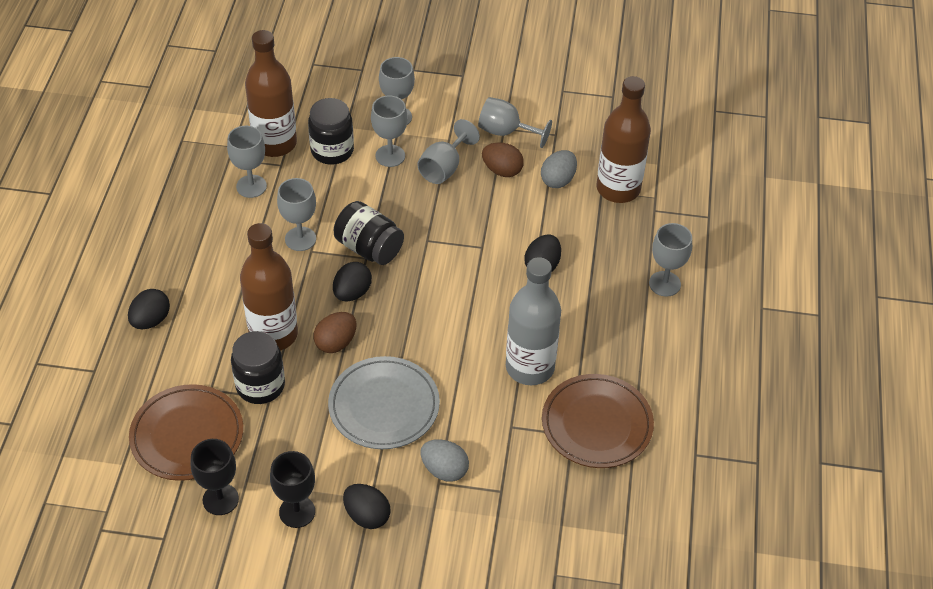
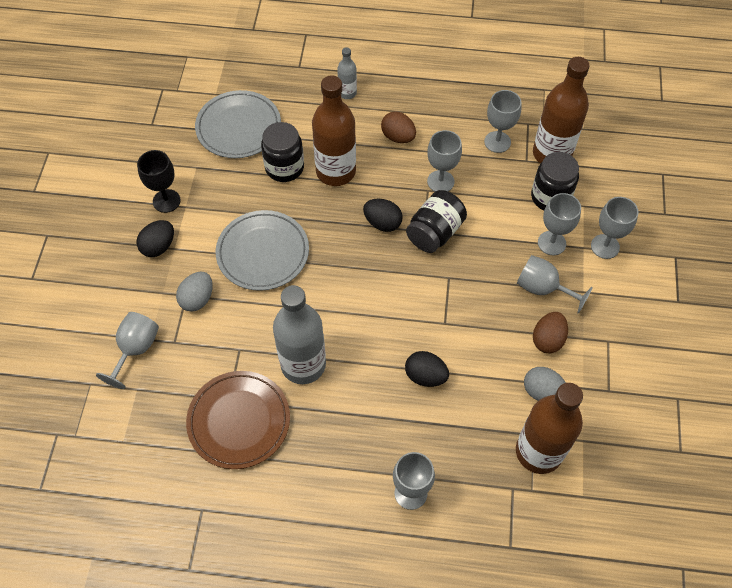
camera: 90 degrees right, 10 degrees up
(151, 320) = (347, 93): black egg -> grey bottle
(187, 436) = (238, 127): brown plate -> grey plate
(220, 499) = (181, 153): black goblet -> none
(336, 343) = (328, 215): brown egg -> brown egg (398, 137)
(506, 132) = (603, 343): grey goblet -> grey goblet (136, 349)

